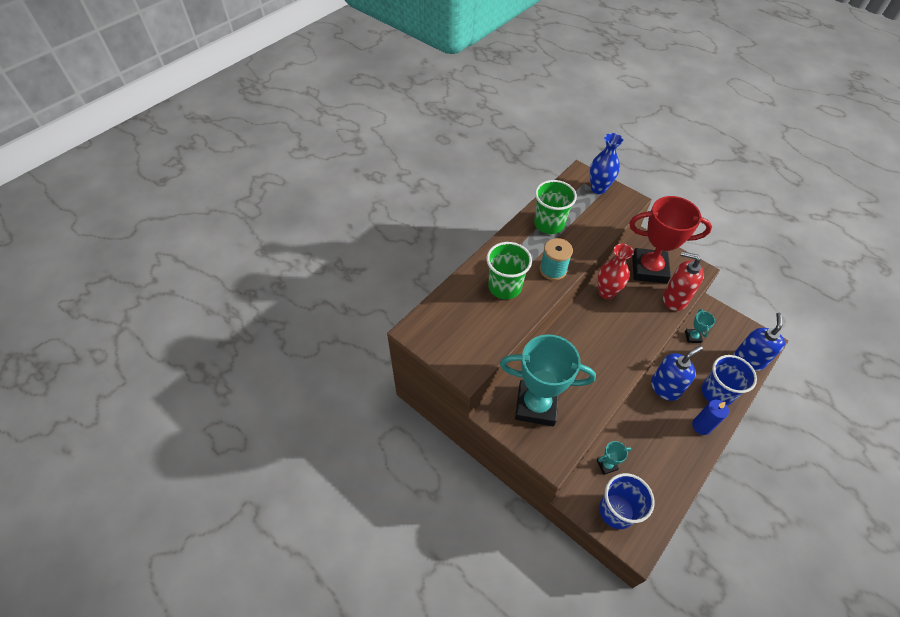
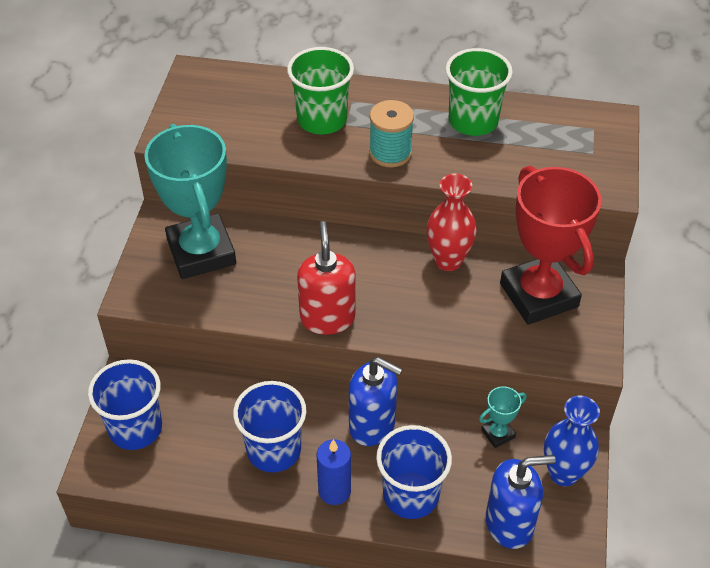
camera: 60 degrees right, 5 degrees down
(598, 188) = (597, 147): blue vase -> blue vase (563, 473)
(607, 465) = (197, 396): turquoise trophy -> none
(663, 443) = (274, 450): none -> blue cup
(674, 299) = (503, 343): red soap dispenser -> red soap dispenser (327, 318)

